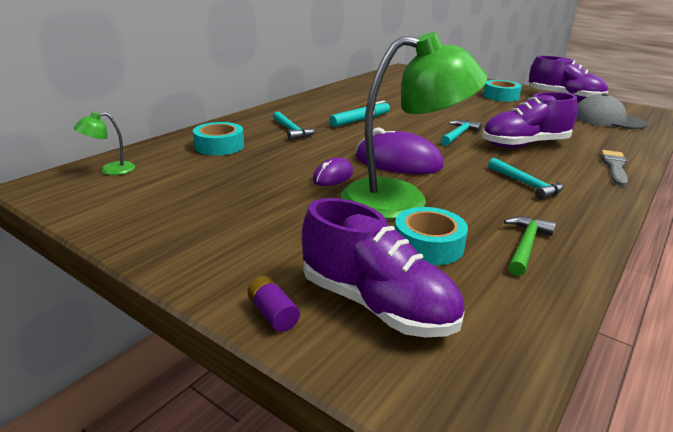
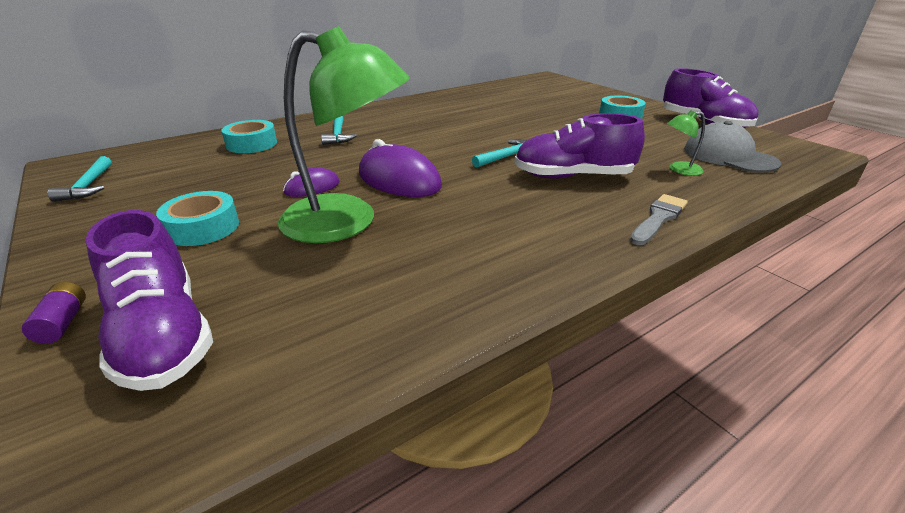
camera: 20 degrees right, 5 degrees up
(110, 170) = (133, 157): green lamp -> green lamp (679, 170)
(360, 120) = (421, 130): turquoise marker -> none
(428, 245) = (303, 278): turquoise tape -> turquoise tape (203, 227)
(525, 245) = (409, 300): green hammer -> none
(526, 184) = (511, 225): turquoise hammer -> turquoise hammer (89, 186)

